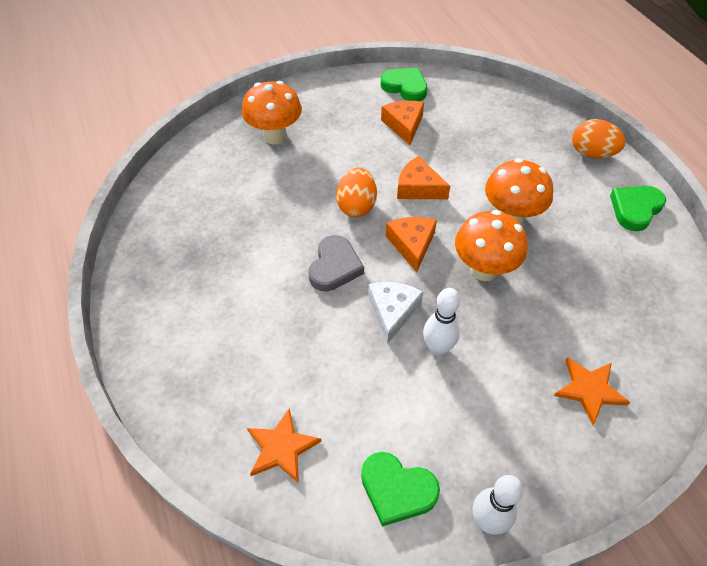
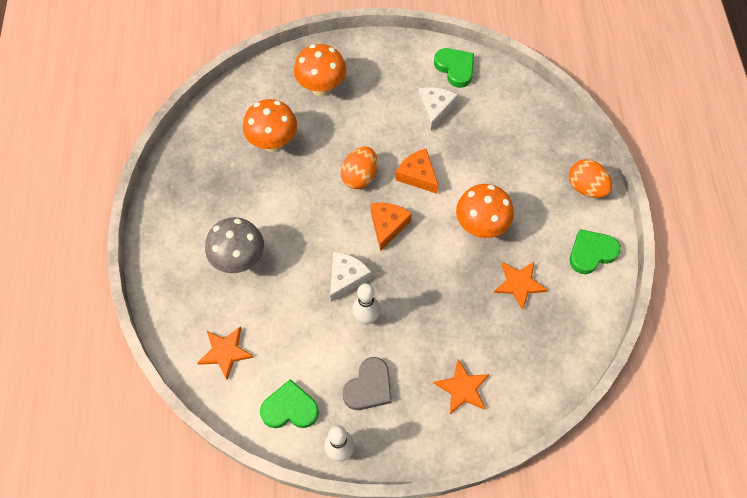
camera: 20 degrees right, 10 degrees up
(255, 332) = (239, 260): none -> grey mushroom
(334, 267) = (319, 225): grey heart -> grey heart (369, 387)
(397, 490) = (290, 408): green heart -> green heart turned 135 degrees clockwise
(404, 125) = (435, 109): orange cheese -> white cheese
(483, 270) = (434, 266): orange mushroom -> orange mushroom (273, 143)
(583, 260) = (519, 284): none -> orange star

